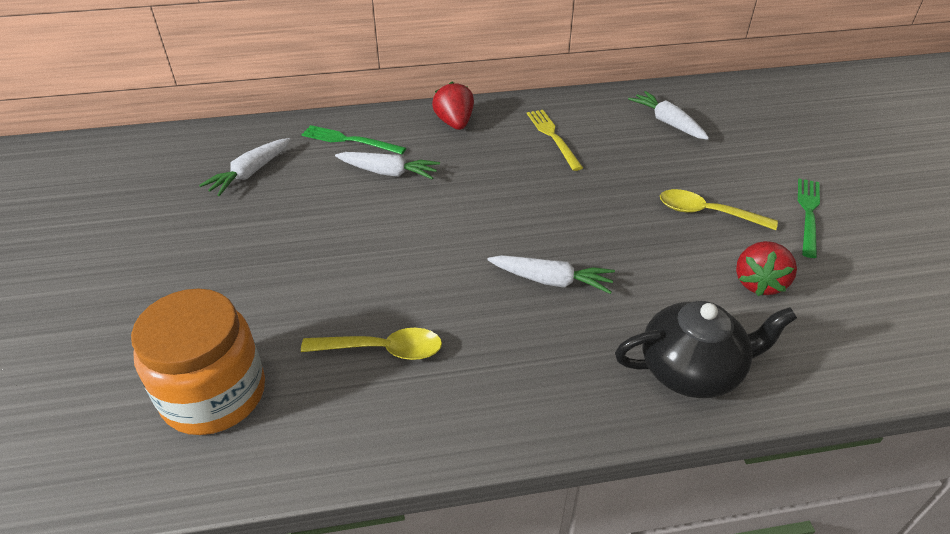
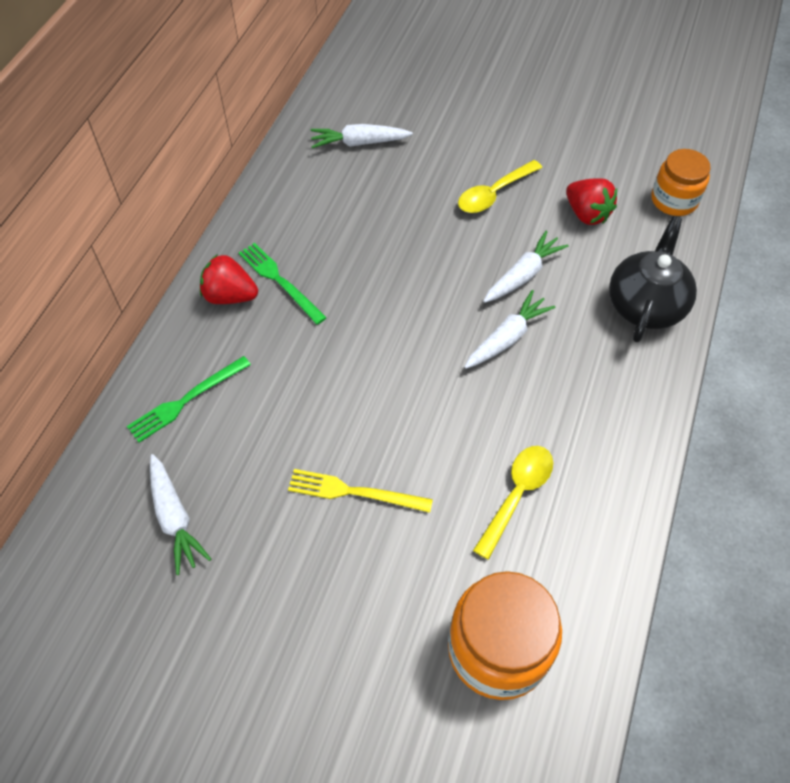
camera: 60 degrees left, 15 degrees up
(388, 172) = (271, 389): white carrot -> white carrot (523, 275)
(553, 137) = (316, 233): yellow fork -> yellow fork (354, 492)
(808, 214) = (534, 137): green fork -> green fork (279, 281)
(864, 346) = (674, 200): none -> orange jar

